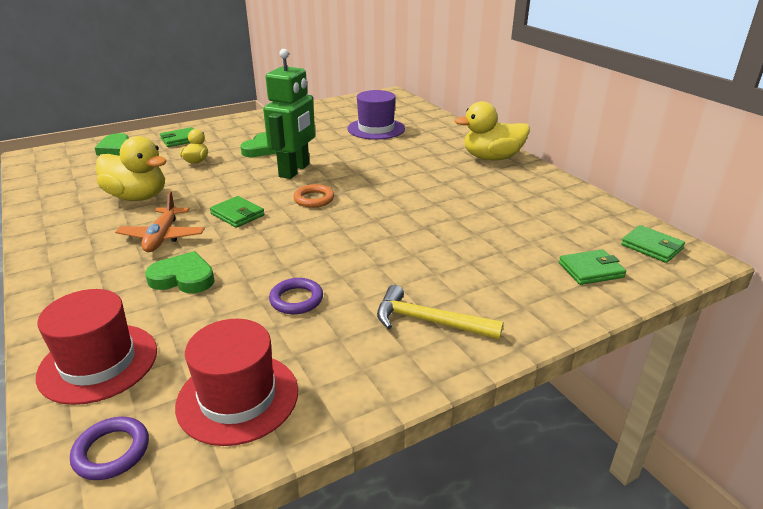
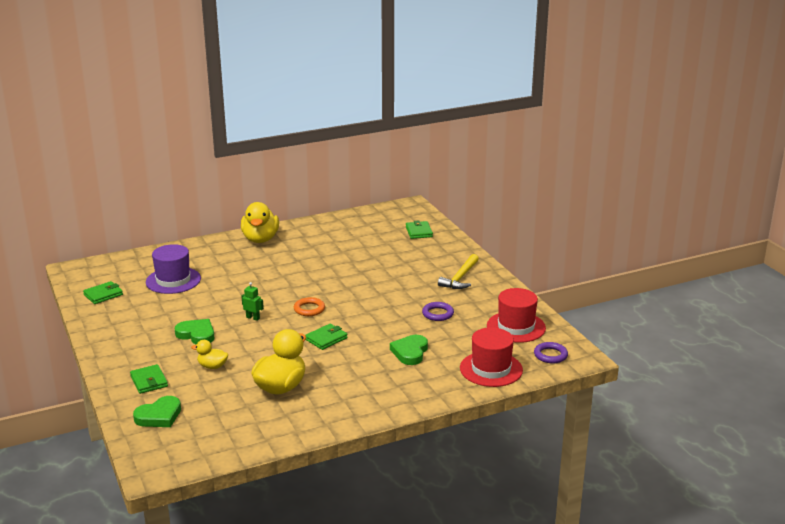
camera: 85 degrees left, 5 degrees down
(162, 237) = (354, 366): orange plane -> none
(295, 170) = (253, 318): green robot -> green robot, size x0.40
(651, 247) = (398, 213): green wallet -> green wallet (103, 295)

